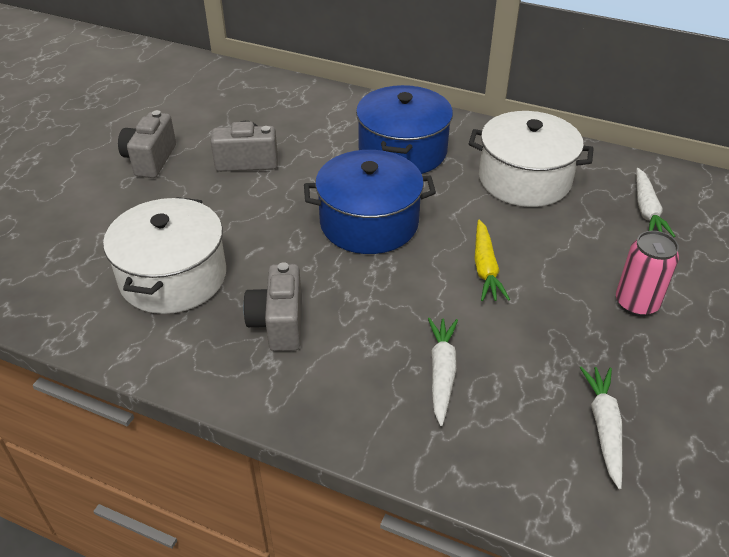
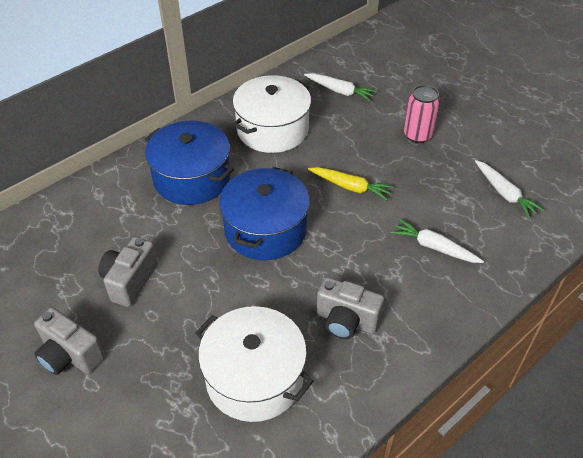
camera: 65 degrees left, 5 degrees up
(604, 428) = (504, 193): white carrot -> white carrot turned 150 degrees counterclockwise

